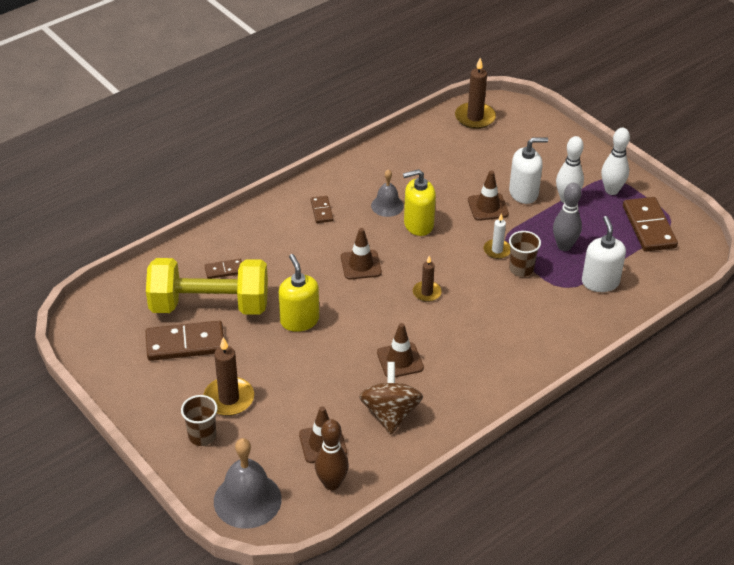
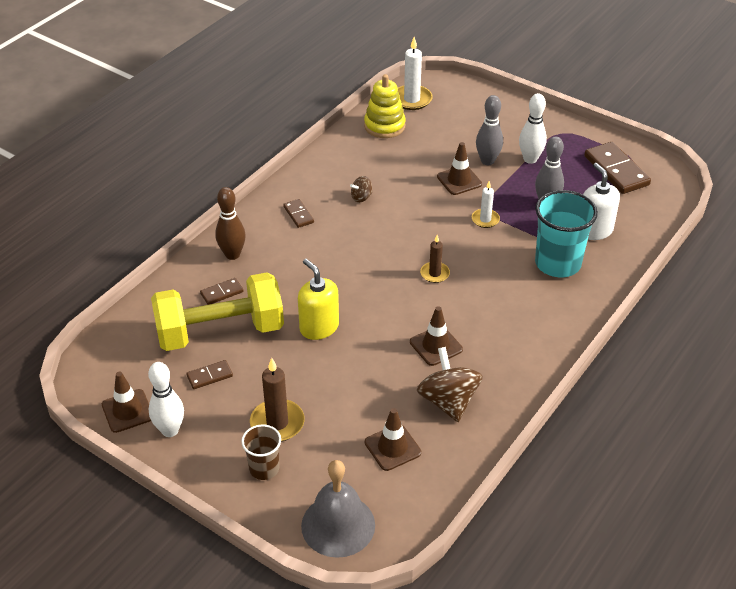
camera: 15 degrees left, 0 degrees up
(185, 344) = (209, 376): brown domino -> brown domino, size x0.51
(331, 483) = (418, 487): brown bowling pin -> brown bowling pin (232, 255)
(361, 265) = (359, 260): brown traffic cone -> brown traffic cone (127, 411)
(387, 205) = (361, 197): grey bell -> brown spinning top
(418, 224) = (399, 210): yellow soap dispenser -> none
(437, 139) = (384, 126): none -> yellow stacking toy
(475, 117) = (412, 99): brown candle -> white candle
(521, 269) = (515, 233): brown cup -> none
(524, 193) = (487, 161): white soap dispenser -> grey bowling pin
(549, 307) = (557, 263): none -> turquoise cup
(611, 190) = (567, 143): white bowling pin -> white bowling pin (170, 430)

